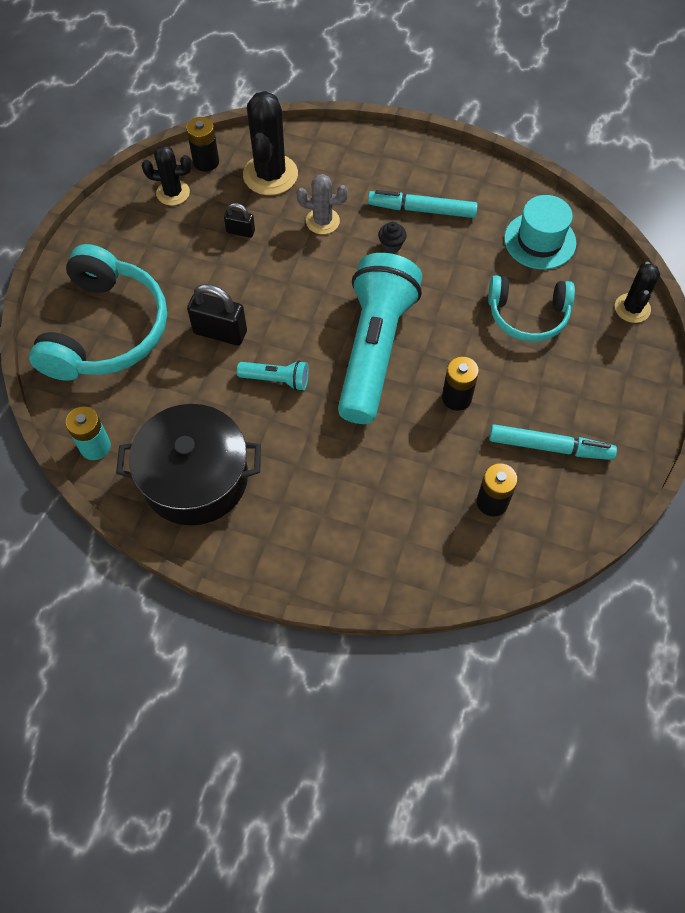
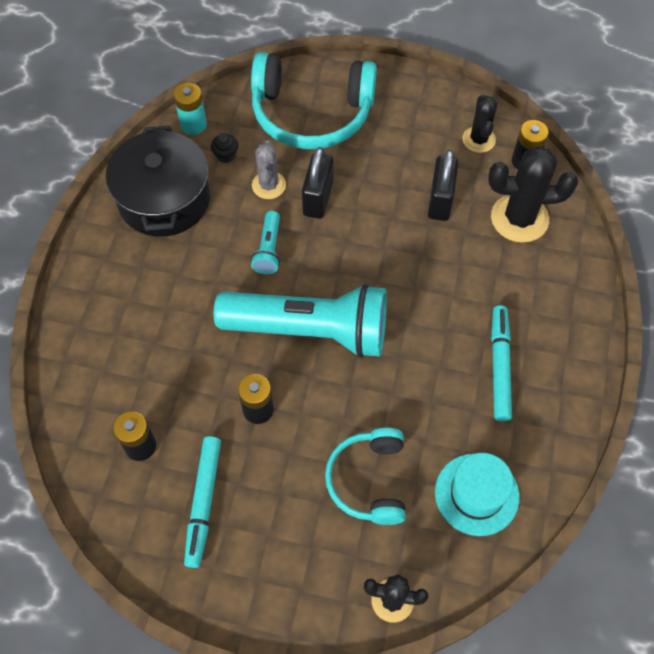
camera: 85 degrees right, 0 degrees up
(240, 231) = (440, 201): black padlock -> black padlock, size x1.77
(322, 221) = (466, 271): grey cactus -> grey cactus (269, 185)
(391, 245) = (444, 338): black cupcake -> black cupcake (226, 155)

